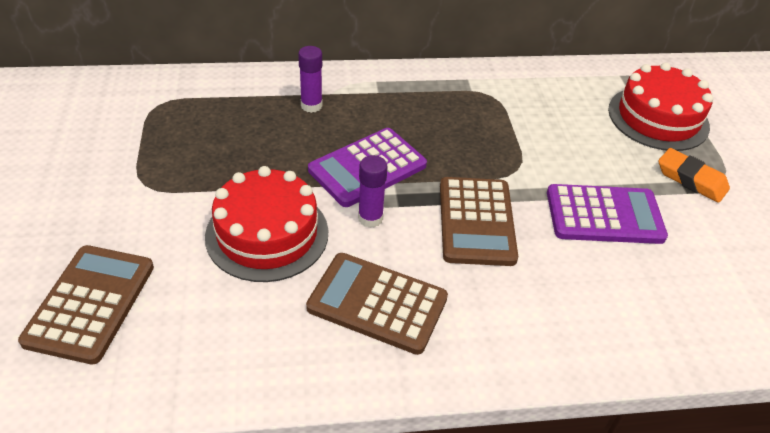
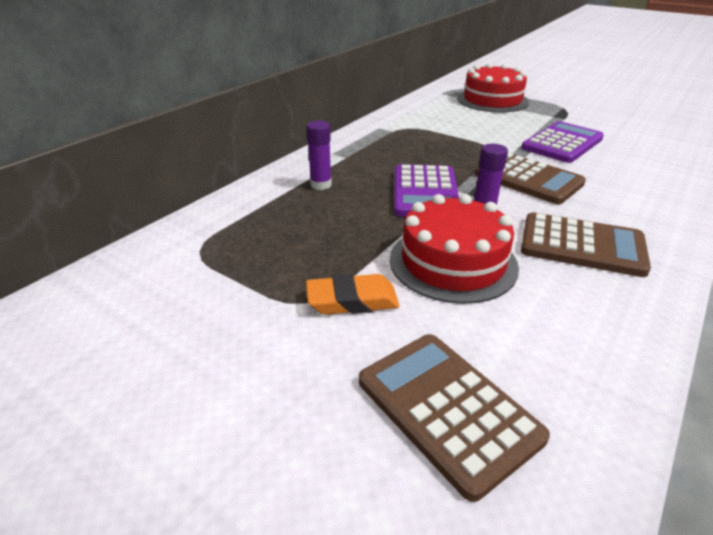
camera: 45 degrees left, 10 degrees down
(377, 303) = (582, 245): brown calculator -> brown calculator turned 135 degrees counterclockwise
(691, 179) = (554, 113): orange eraser -> orange eraser (352, 300)

